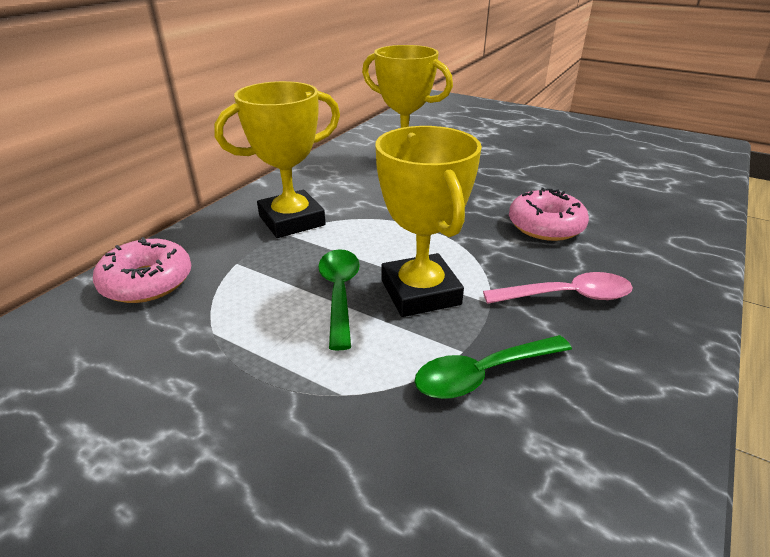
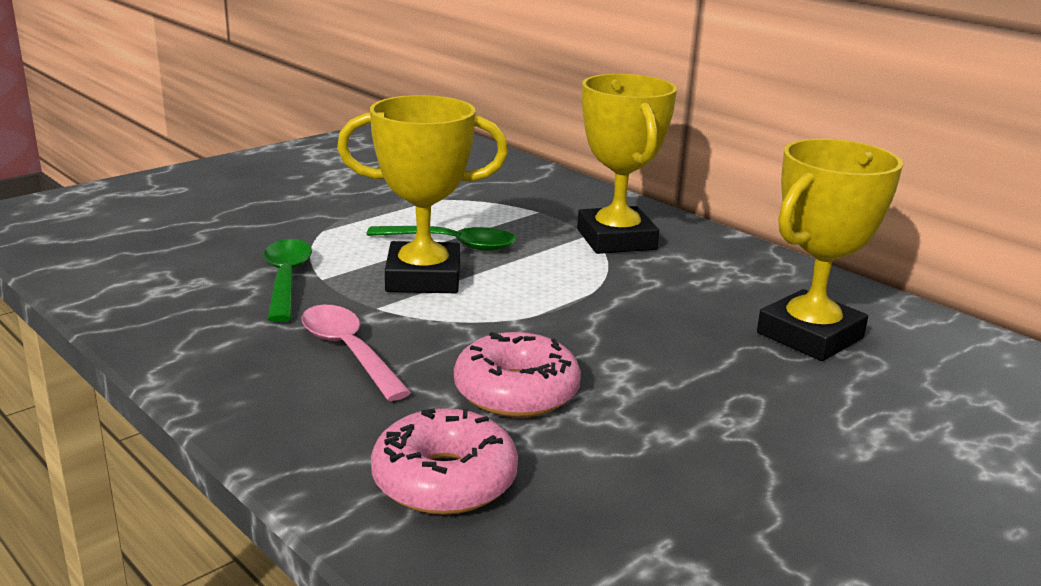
camera: 105 degrees right, 10 degrees down
(147, 282) = (527, 181): pink donut -> pink donut (444, 480)
(567, 296) = (348, 351): pink spoon -> pink spoon turned 135 degrees clockwise

